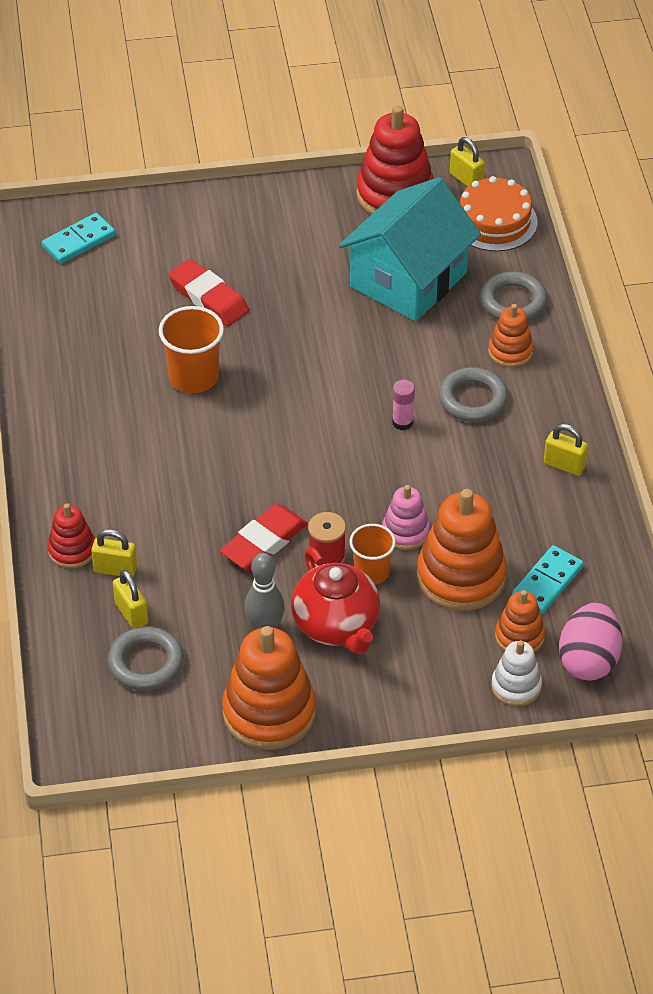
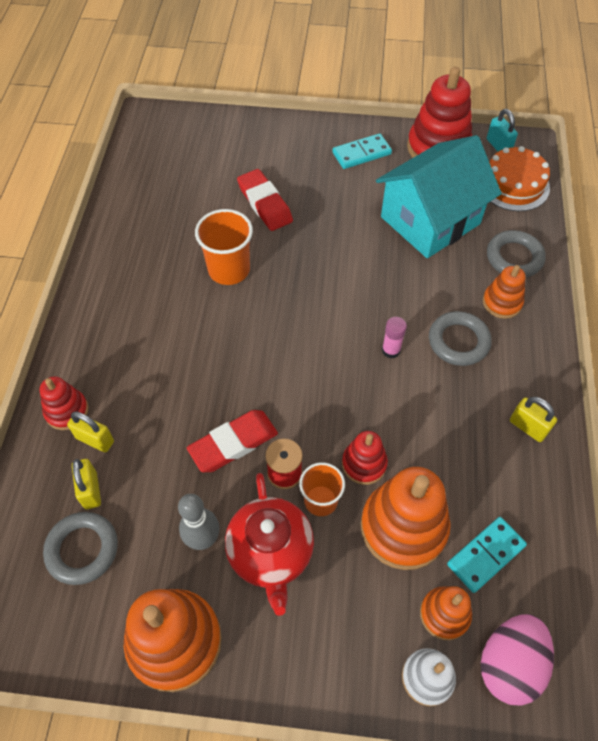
camera: 15 degrees right, 10 degrees up
(79, 241) = (183, 139): turquoise domino -> turquoise domino (361, 153)
(405, 532) = (364, 464): pink stacking toy -> red stacking toy
(466, 179) = (498, 146): yellow padlock -> turquoise padlock

